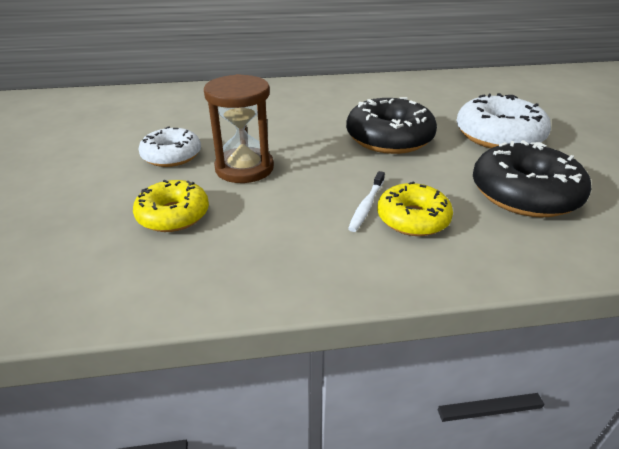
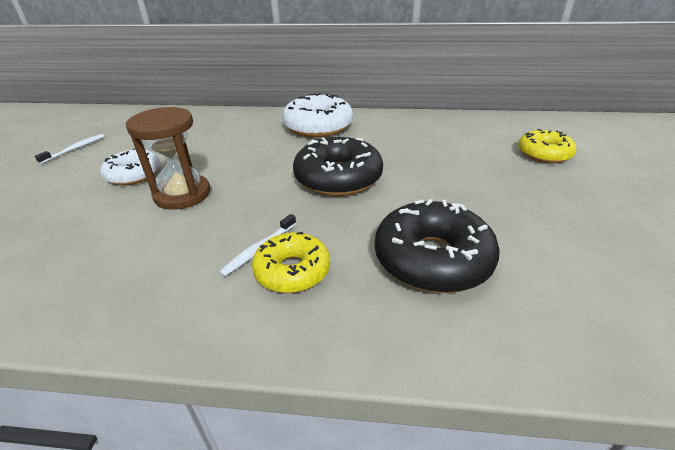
camera: 15 degrees right, 0 degrees up
(73, 137) = (75, 149): none -> white toothbrush
(173, 215) = (86, 233): yellow donut -> yellow donut (544, 154)
(498, 136) = (453, 187): white donut -> white donut (318, 126)

